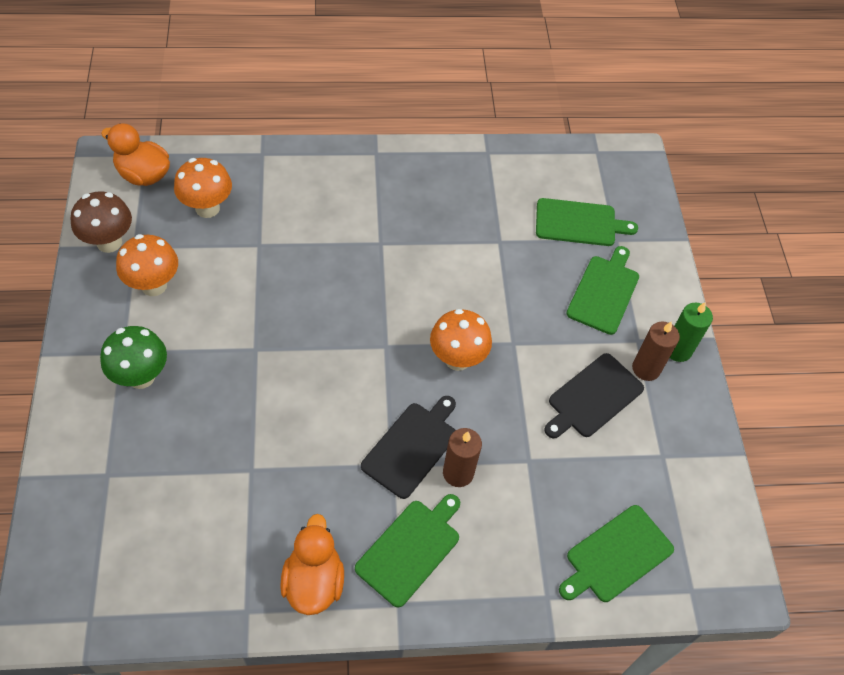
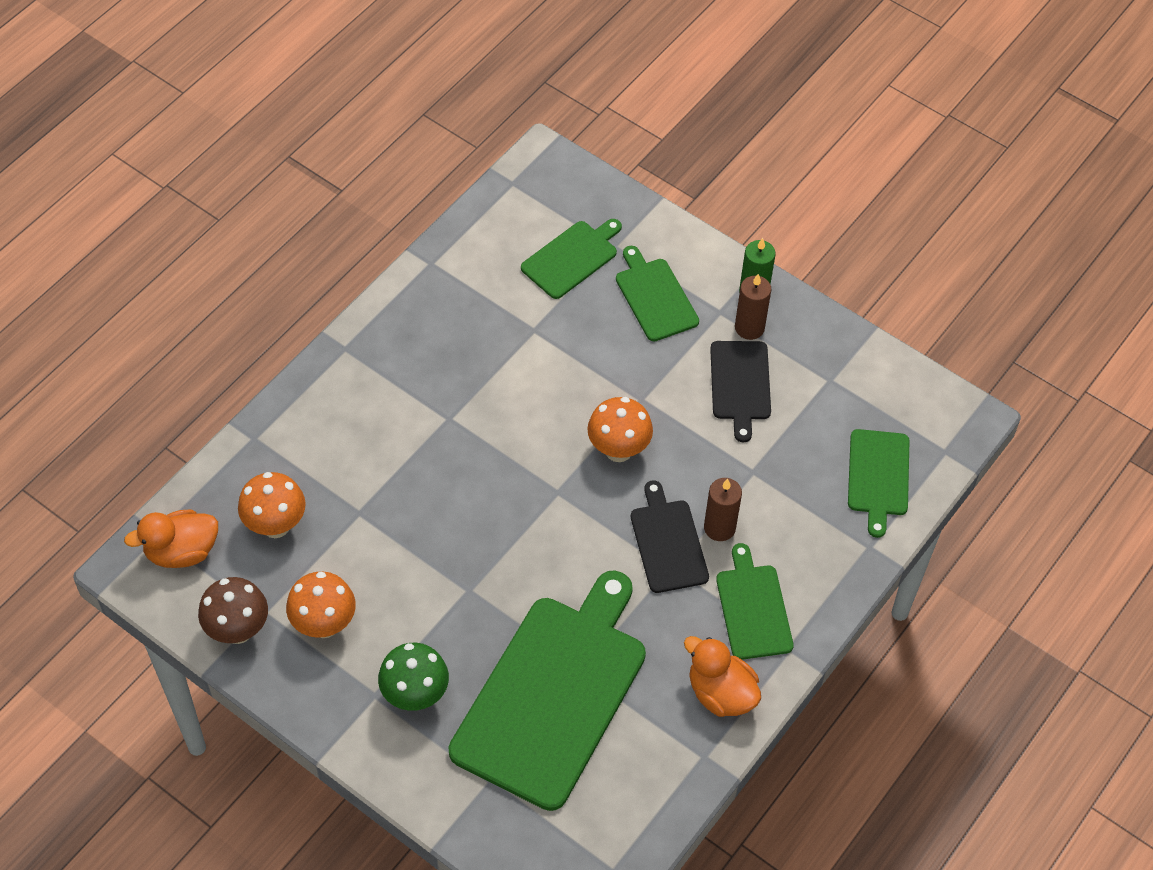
camera: 45 degrees left, 0 degrees up
(214, 463) = (553, 694): none -> green cutting board

